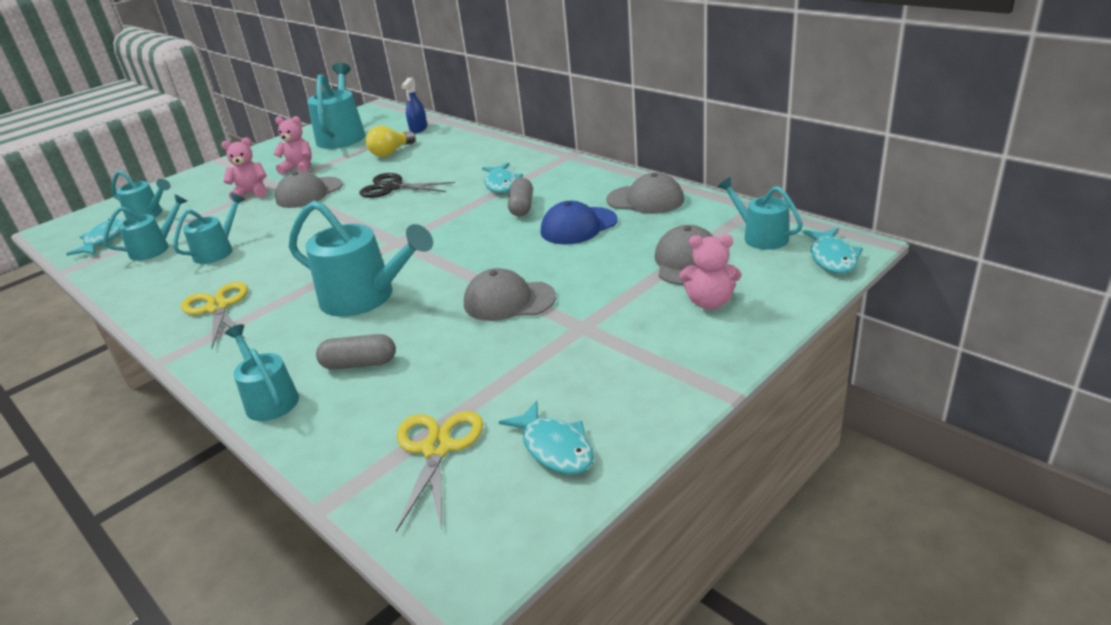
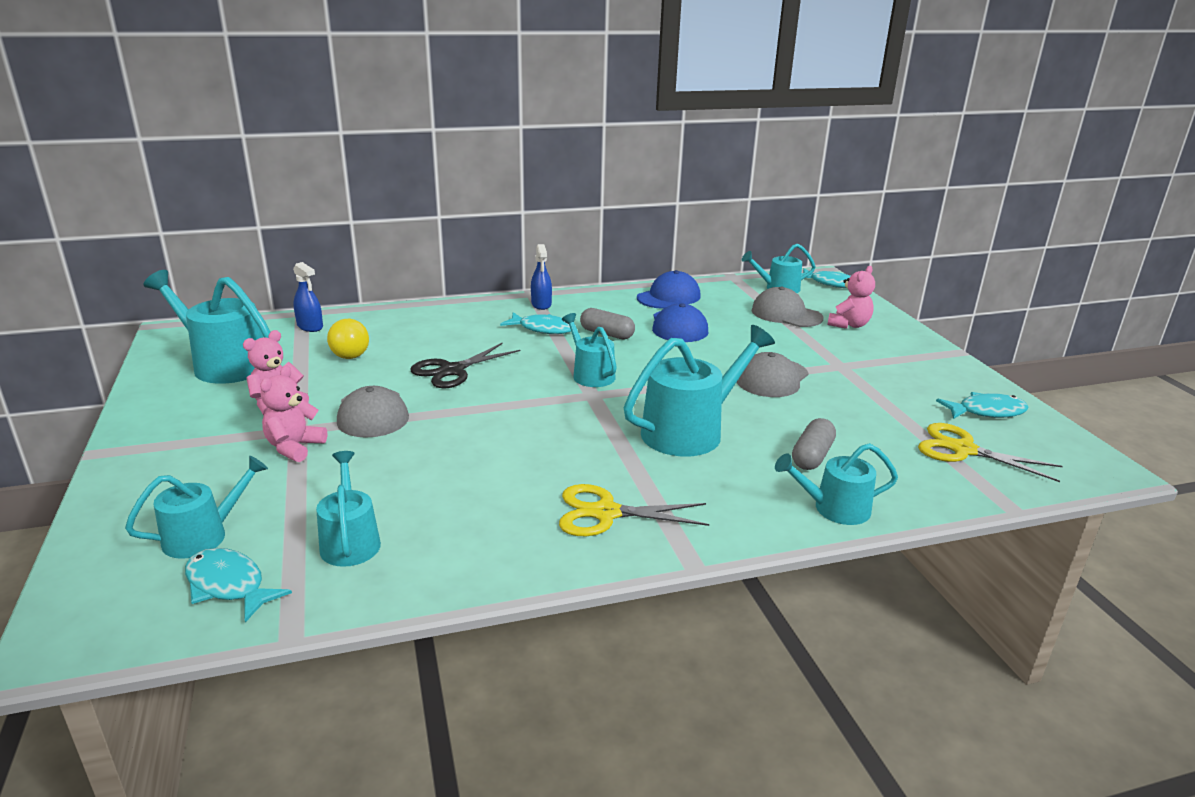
camera: 65 degrees left, 5 degrees down
(217, 251) = (443, 494): turquoise watering can -> turquoise watering can (591, 374)
(551, 166) = (541, 304): none -> blue spray bottle
(645, 200) = (669, 297): grey cap -> blue cap

